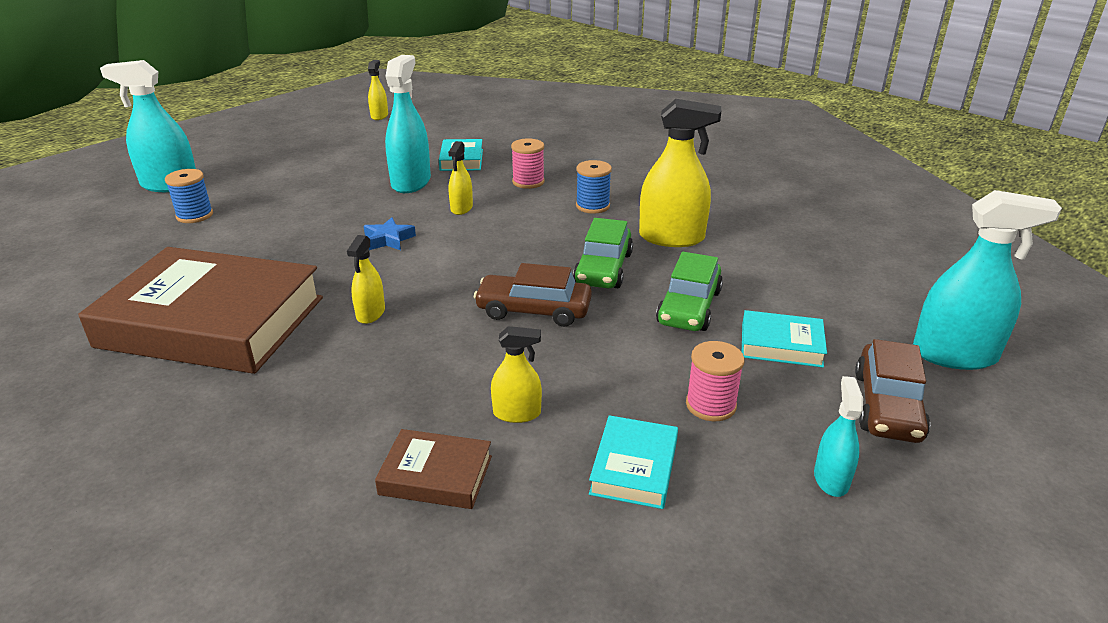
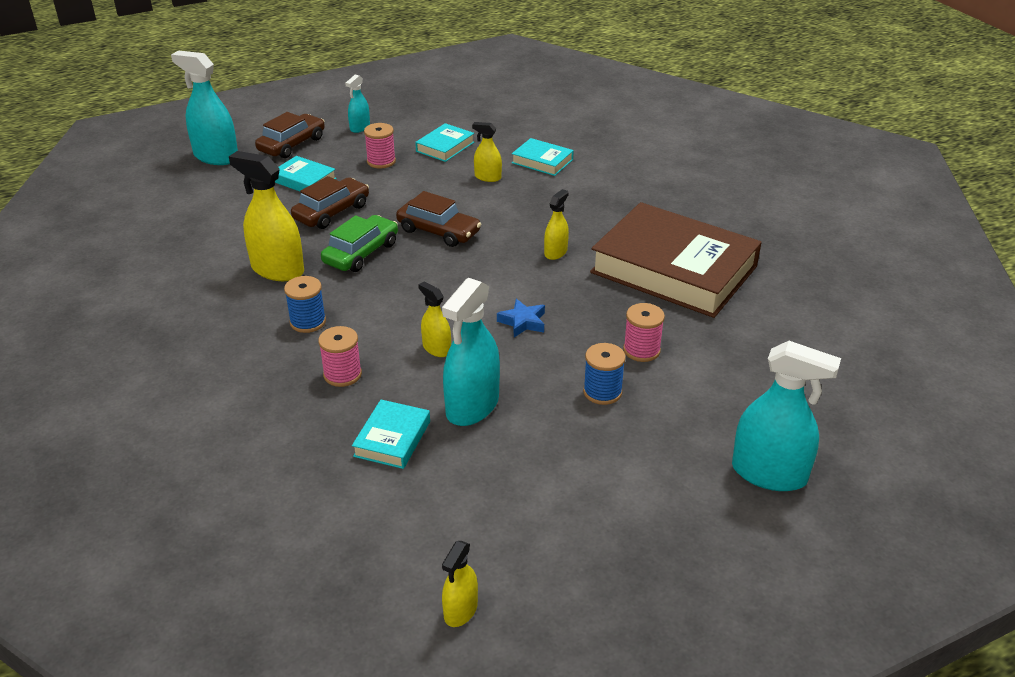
camera: 160 degrees left, 5 degrees up
(195, 215) = (720, 403): blue spool -> blue spool (602, 392)
(264, 238) = (641, 350): none -> pink spool
(436, 475) = (542, 161): brown book -> turquoise book
(461, 208) = (436, 348): yellow spray bottle -> yellow spray bottle turned 75 degrees counterclockwise
(689, 307) = (332, 212): green car -> brown car

